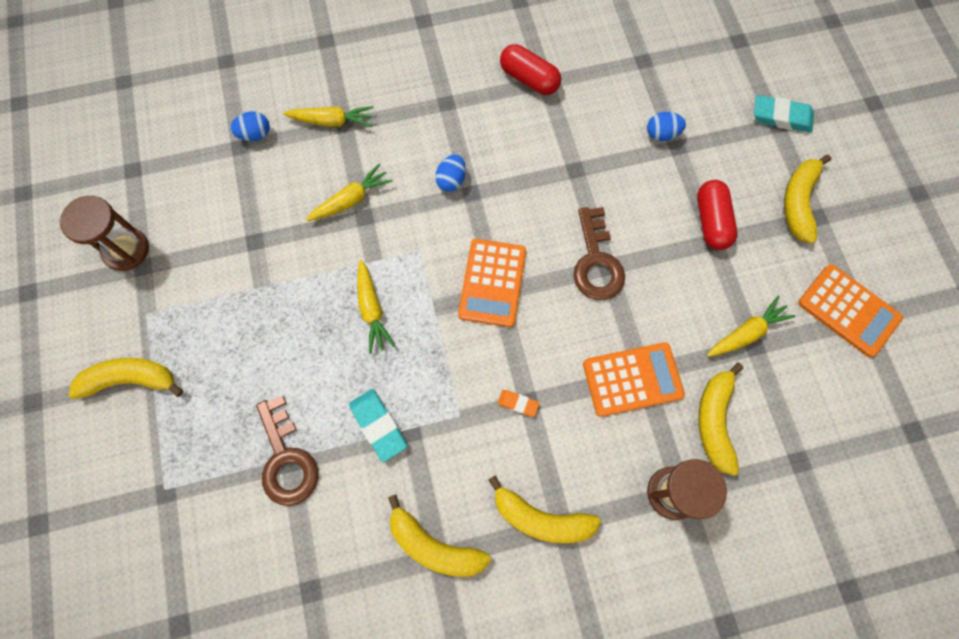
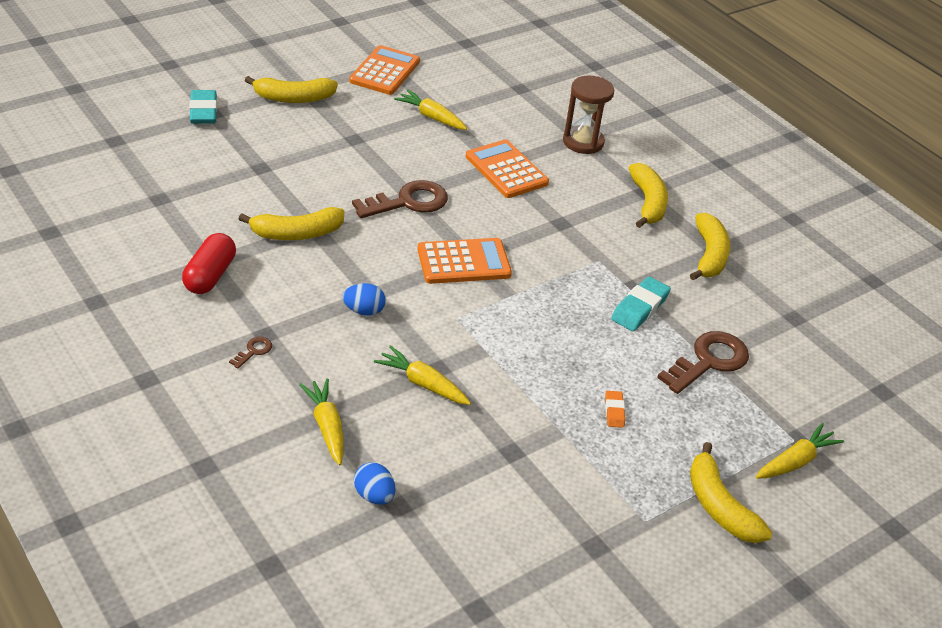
camera: 115 degrees left, 30 degrees down
(126, 250) = (585, 571): brown hourglass -> none
(372, 310) = (536, 338): yellow carrot -> yellow carrot (795, 461)
(429, 91) = (253, 351): none -> brown key
(518, 403) = (566, 228): orange eraser -> orange eraser (614, 411)
(662, 134) = (249, 178): blue egg -> none
(711, 221) = (334, 142): red capsule -> none
(715, 421) = (514, 127): yellow banana -> yellow banana (297, 233)

